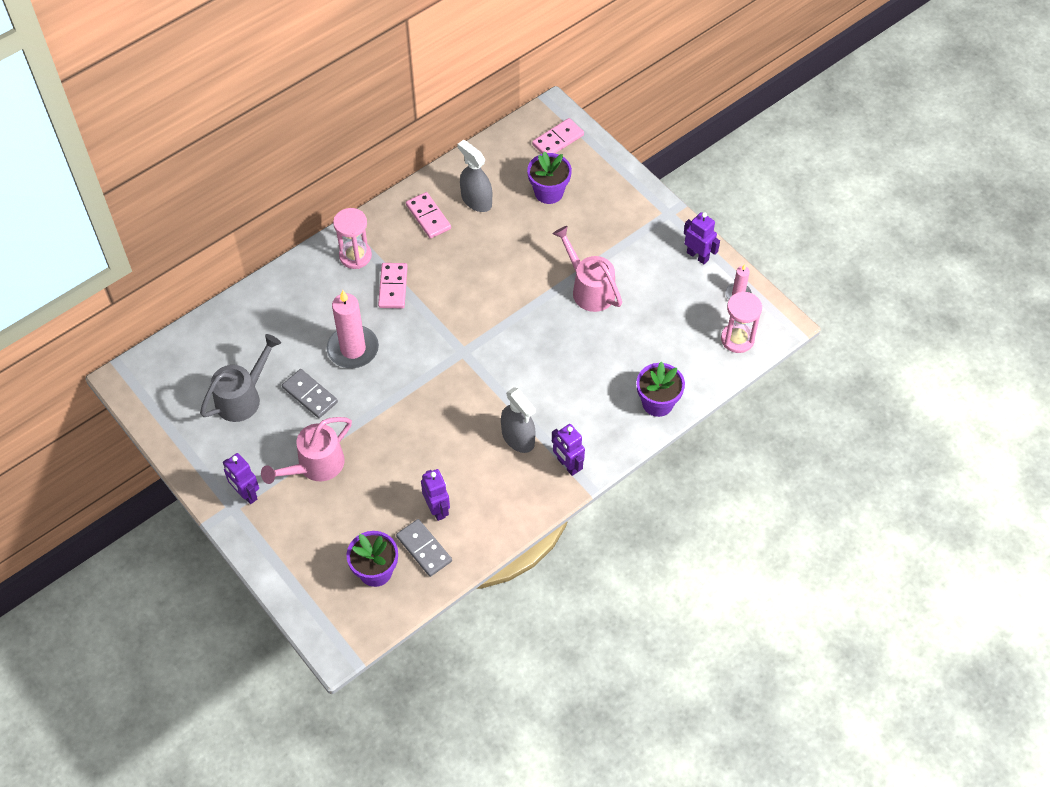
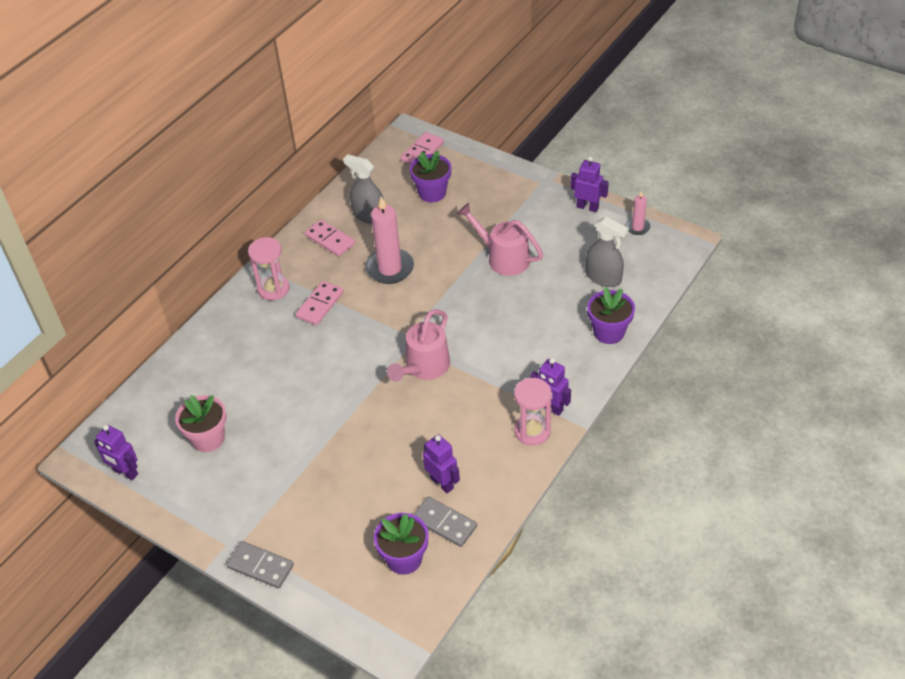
camera: 15 degrees left, 10 degrees down
(243, 397) = (208, 438): grey watering can -> pink flower pot
(246, 494) = (243, 526): purple robot -> purple robot (125, 472)
(310, 395) = (275, 418): grey domino -> grey domino (260, 566)
(315, 466) = (304, 480): pink watering can -> pink watering can (424, 368)
(353, 349) = (302, 367): pink candle -> pink candle (390, 268)
(393, 287) = (320, 305): pink domino -> pink domino turned 45 degrees clockwise
(518, 438) = (493, 398): grey spray bottle -> grey spray bottle (603, 277)
(737, 339) = (654, 262): pink hourglass -> pink hourglass (532, 431)

